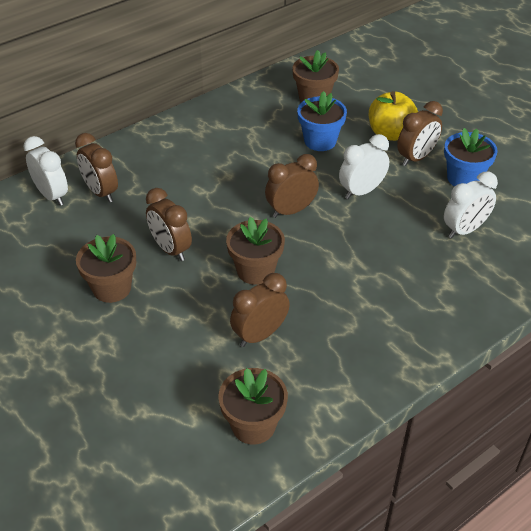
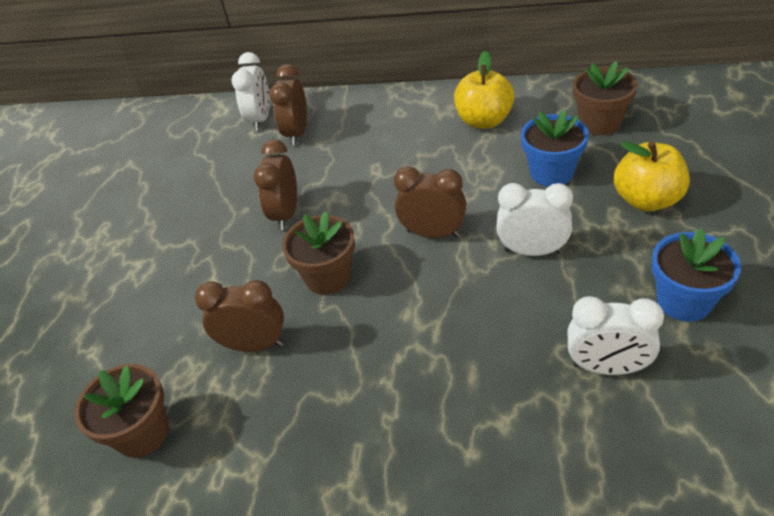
camera: 50 degrees right, 0 degrees up
(112, 288) = (204, 224): brown flower pot -> none
(237, 126) = (484, 121): none -> yellow apple
(416, 158) = (646, 244): brown clock -> none

